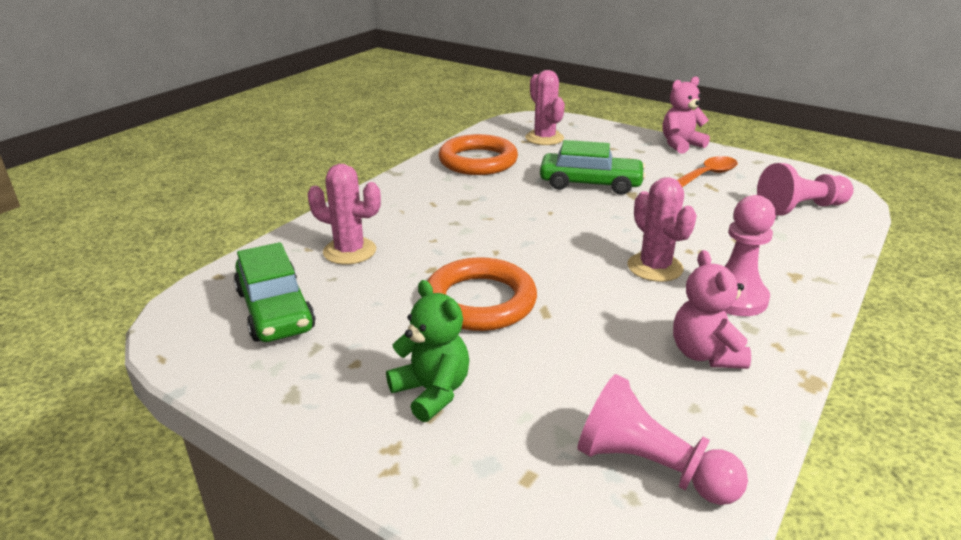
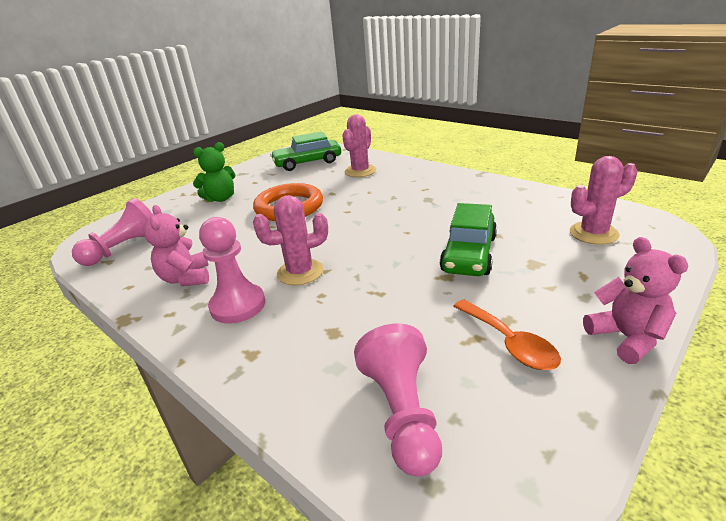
camera: 100 degrees right, 0 degrees up
(478, 161) = (513, 201): orange ring -> none
(705, 354) = (186, 278): pink teddy bear -> pink teddy bear turned 105 degrees counterclockwise

